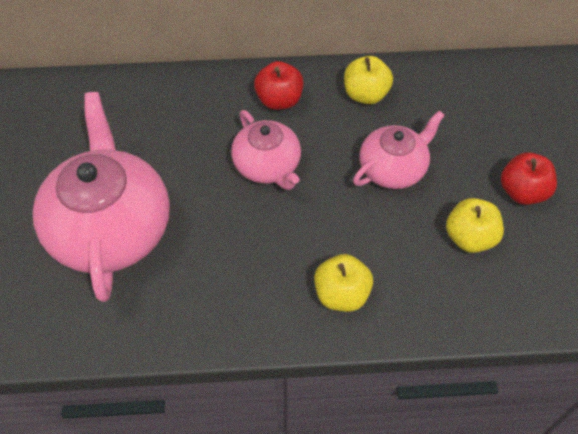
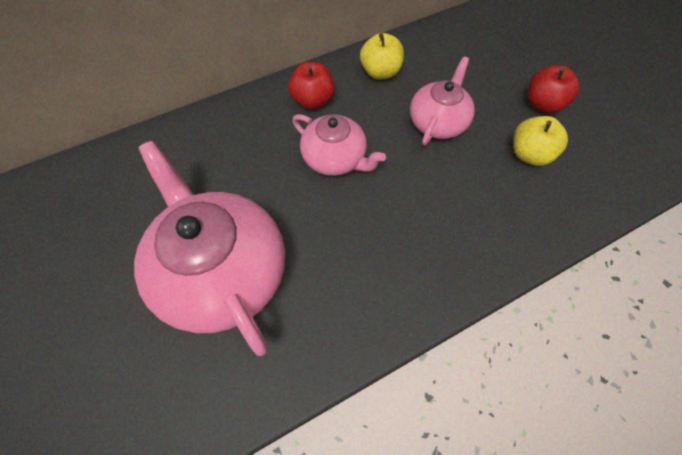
camera: 25 degrees left, 5 degrees up
(341, 294) = (463, 243): yellow apple -> none

